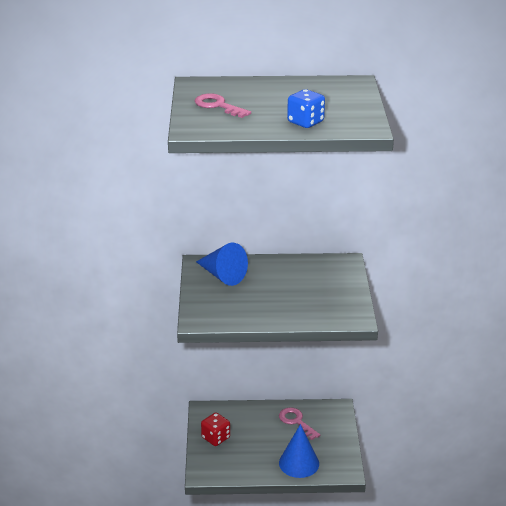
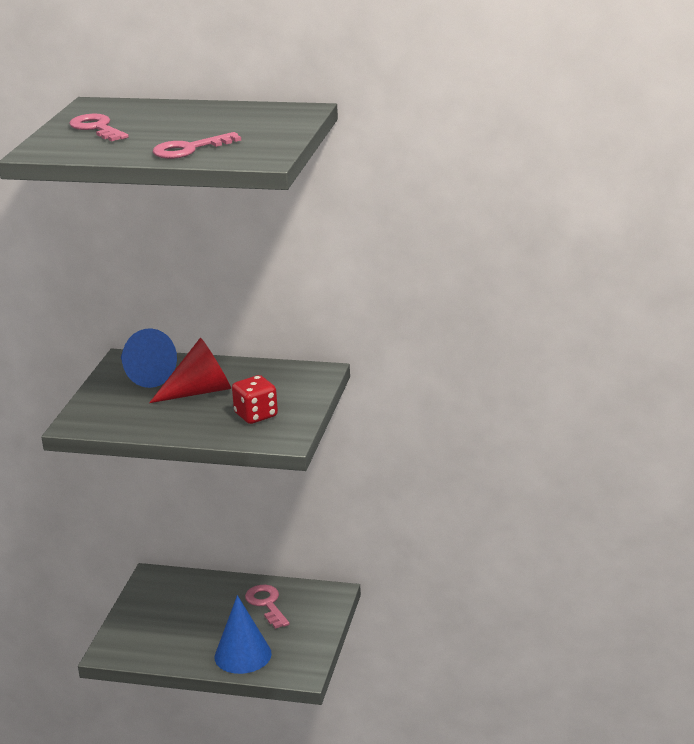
camera: 15 degrees right, 5 degrees down
(216, 438) = (148, 611): red dice -> red dice (256, 415)
(271, 285) = (200, 391): none -> red cone
(305, 122) = (189, 149): blue dice -> pink key

